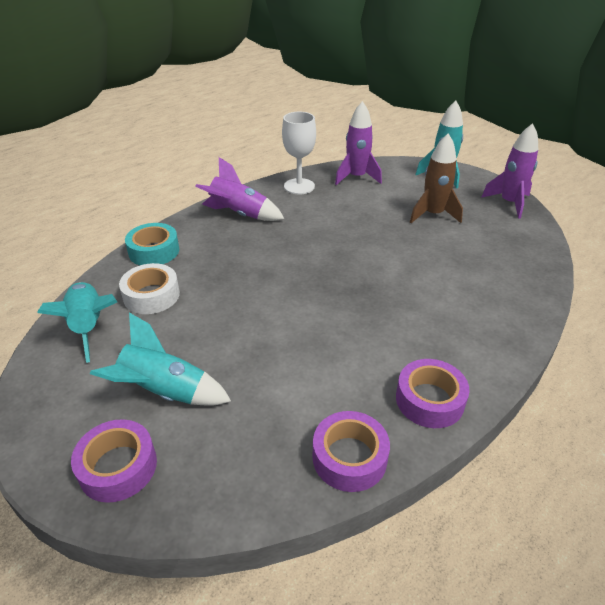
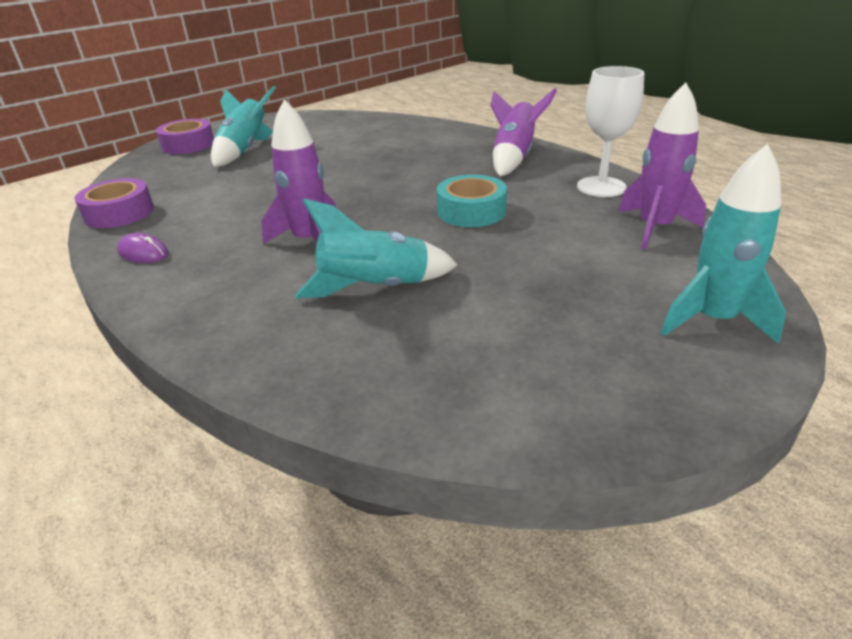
camera: 95 degrees right, 5 degrees down
(88, 326) = (335, 122): turquoise rocket -> turquoise rocket (375, 288)
(151, 295) = (367, 136): white tape -> none
(154, 251) = (437, 130): turquoise tape -> turquoise tape (471, 211)
(429, 400) = (143, 253): purple tape -> purple mouse
(433, 215) = (537, 292): brown rocket -> none
(509, 203) = (613, 406): purple rocket -> purple rocket (309, 241)

